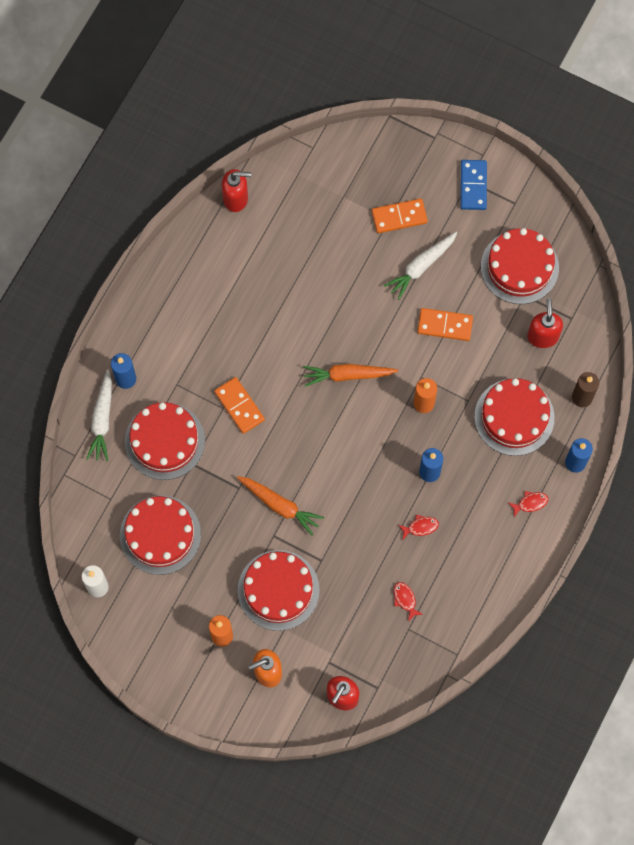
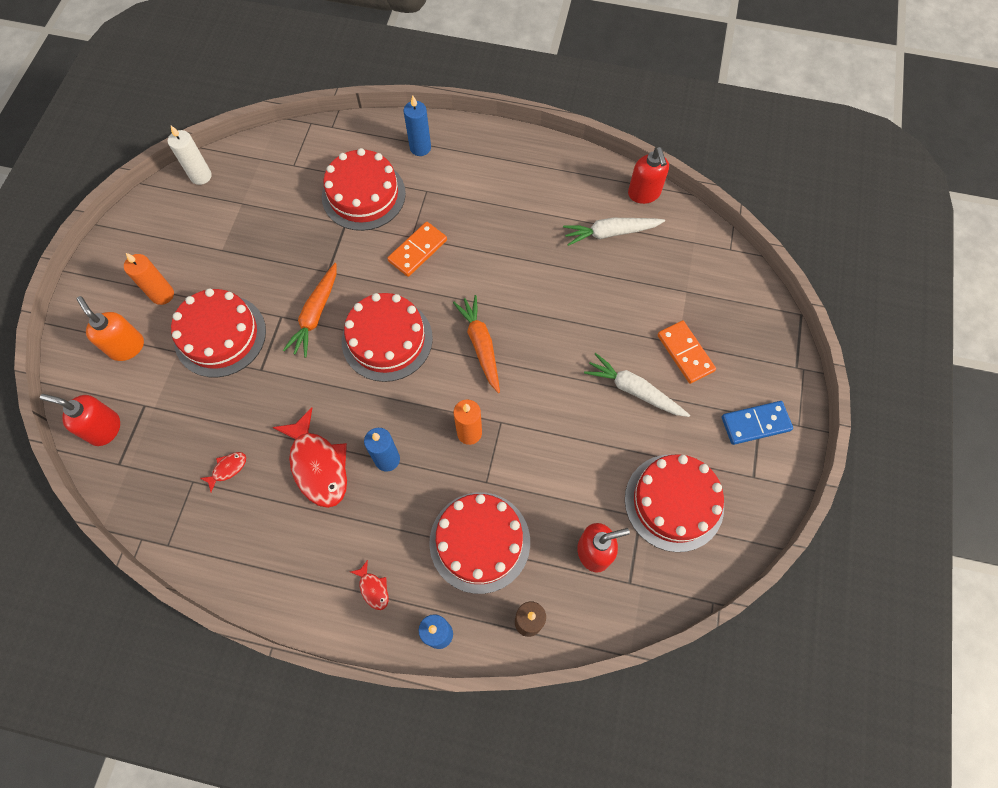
camera: 75 degrees right, 5 degrees down
(102, 419) = (373, 139): white carrot -> white carrot (610, 233)
(160, 535) = (263, 214): red cake -> red cake (387, 339)
(420, 527) = (318, 465): red fish -> red fish, size x2.21
(445, 325) = (571, 433): orange domino -> none

